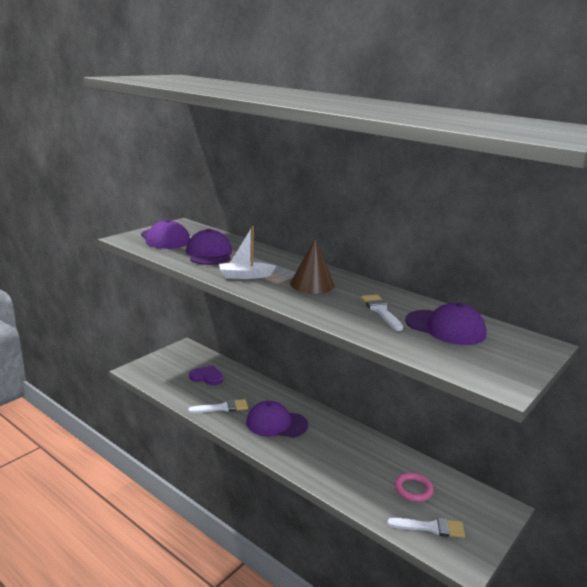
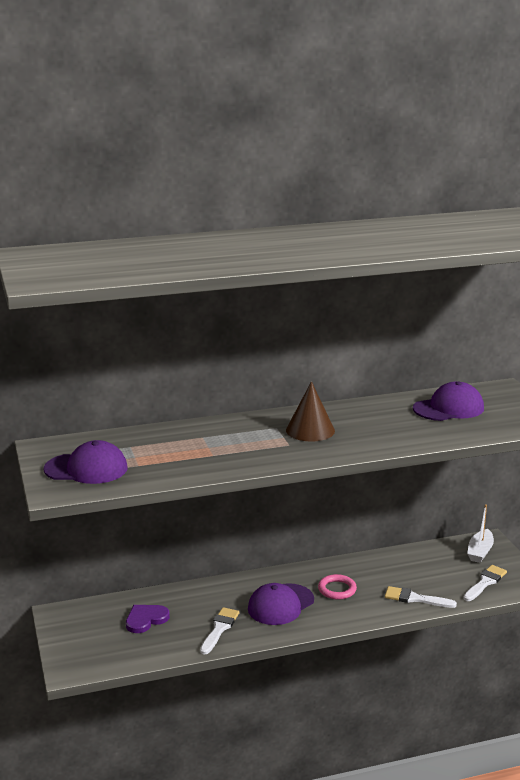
camera: 55 degrees left, 0 degrees up
(209, 254) = (169, 456): purple cap -> none
(245, 276) = (255, 454): white boat -> white boat (480, 552)
(381, 311) = (396, 421): white brush -> white brush (415, 598)
(413, 489) = (436, 570): pink ring -> pink ring (337, 589)

